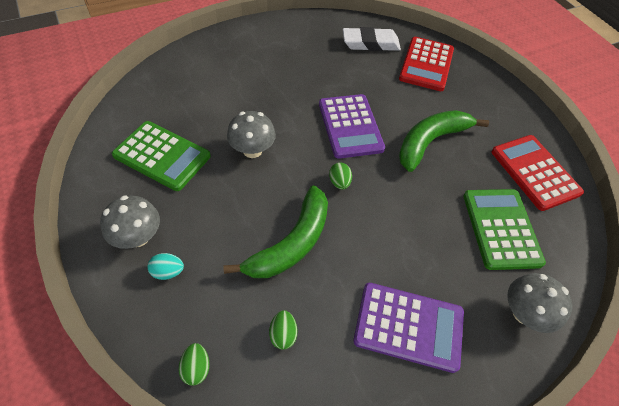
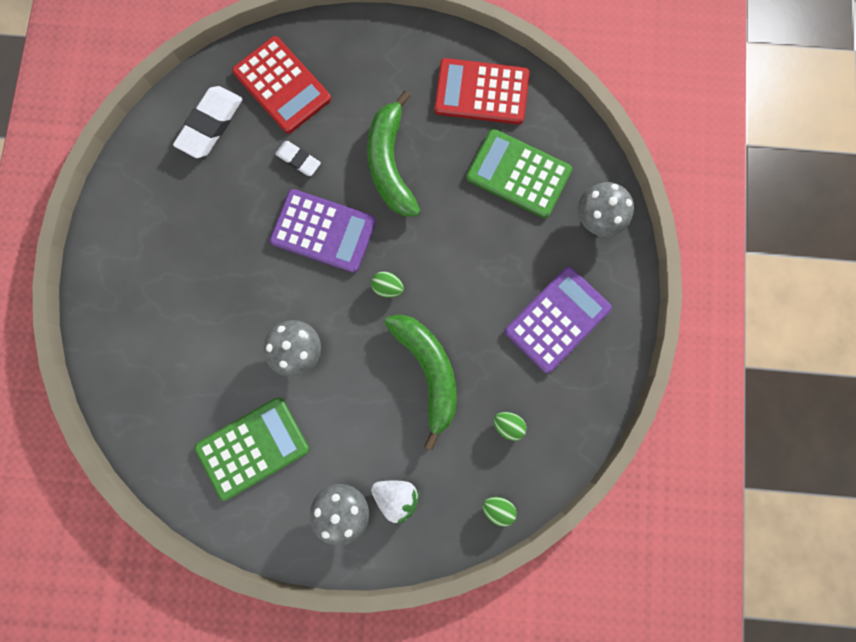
camera: 55 degrees left, 25 degrees up
(168, 272) = (396, 496): turquoise egg -> white strawberry
(387, 92) = (298, 160): none -> white eraser

